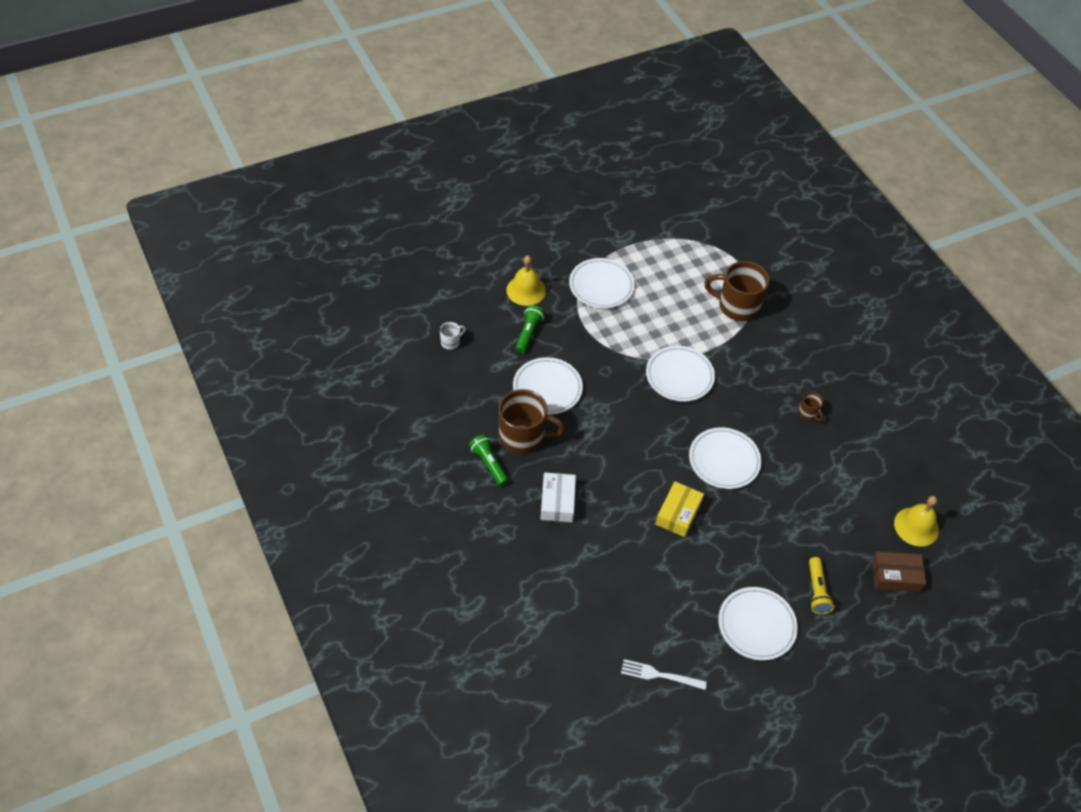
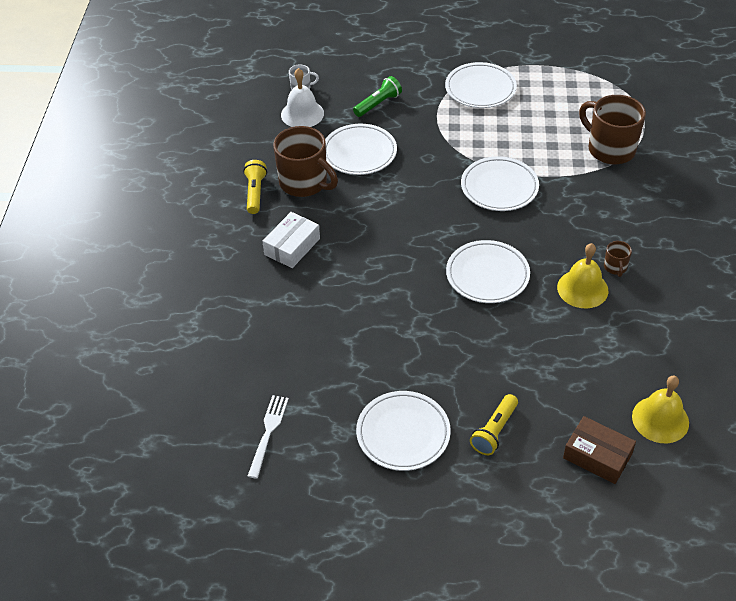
camera: 35 degrees right, 5 degrees down
(471, 368) = (302, 114): none -> white bell
(489, 464) = (255, 193): green flashlight -> yellow flashlight
(526, 290) = (404, 70): yellow bell -> yellow bell (582, 289)
(660, 675) = (268, 433): white fork -> white fork turned 60 degrees clockwise
(678, 513) = (402, 302): yellow box -> none

